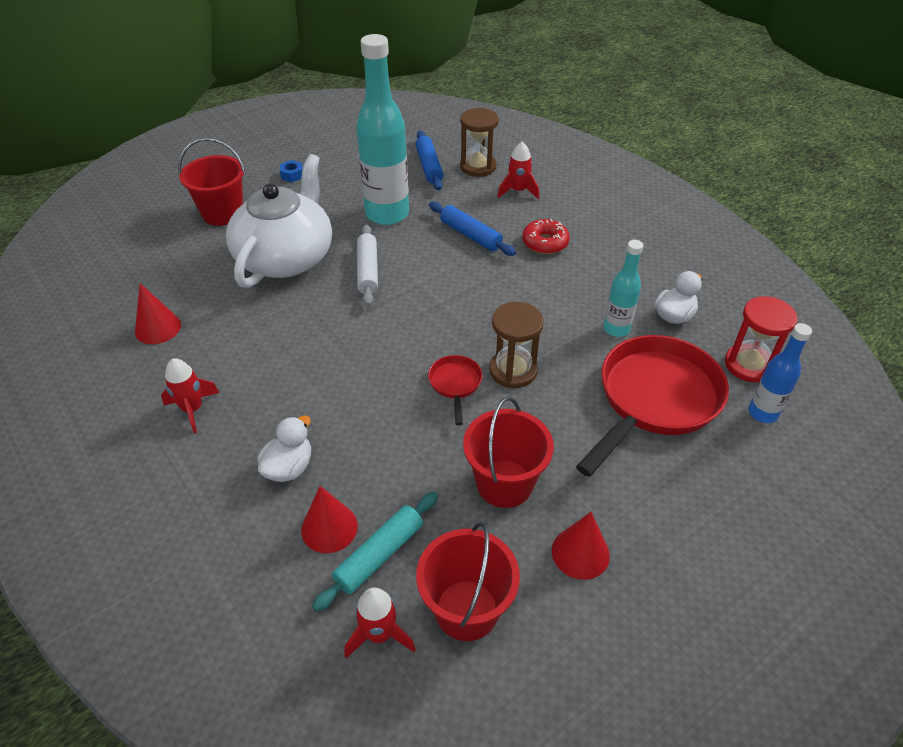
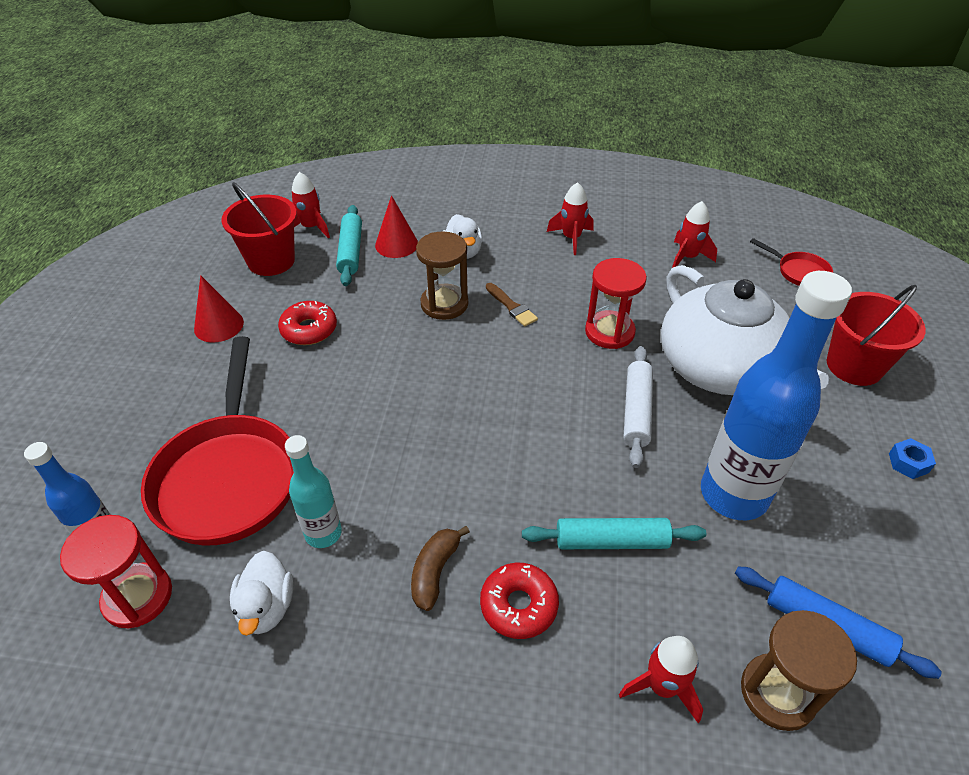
camera: 135 degrees right, 0 degrees up
(158, 328) = (687, 257): red cone -> red rocket
(303, 319) = (609, 332): none -> red hourglass
(332, 384) = (512, 307): none -> brown brush
(368, 271) = (636, 411): white rolling pin -> white rolling pin turned 60 degrees clockwise
(387, 214) = (733, 494): turquoise bottle -> blue bottle
(455, 384) = (421, 368): red pan -> red pan (799, 272)
(470, 235) = (611, 541): blue rolling pin -> turquoise rolling pin
(504, 483) = (309, 330): red bucket -> red donut
(513, 370) = (386, 412): brown hourglass -> brown hourglass (444, 304)
(571, 277) = (435, 571): none -> brown banana

